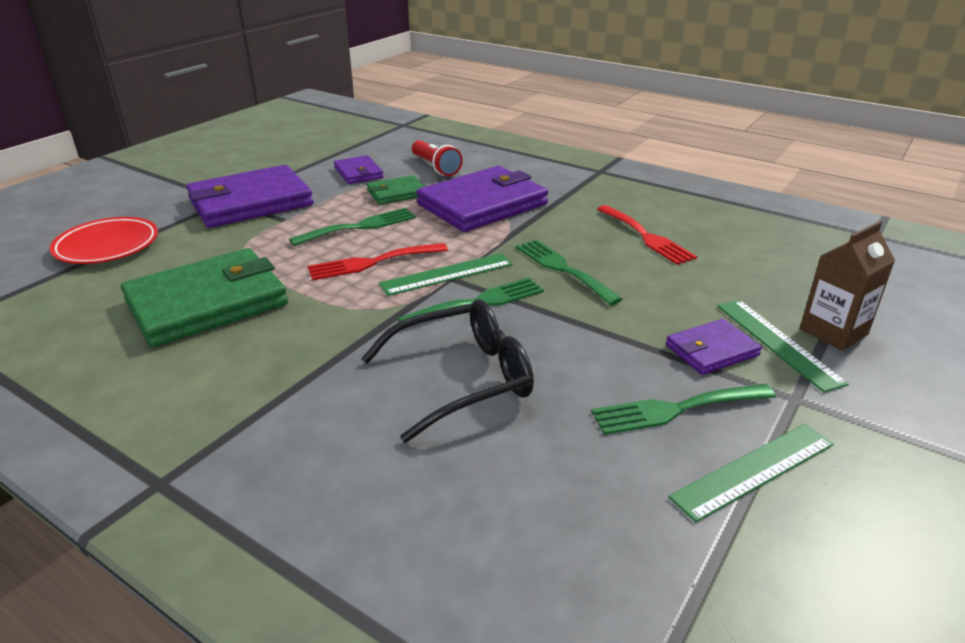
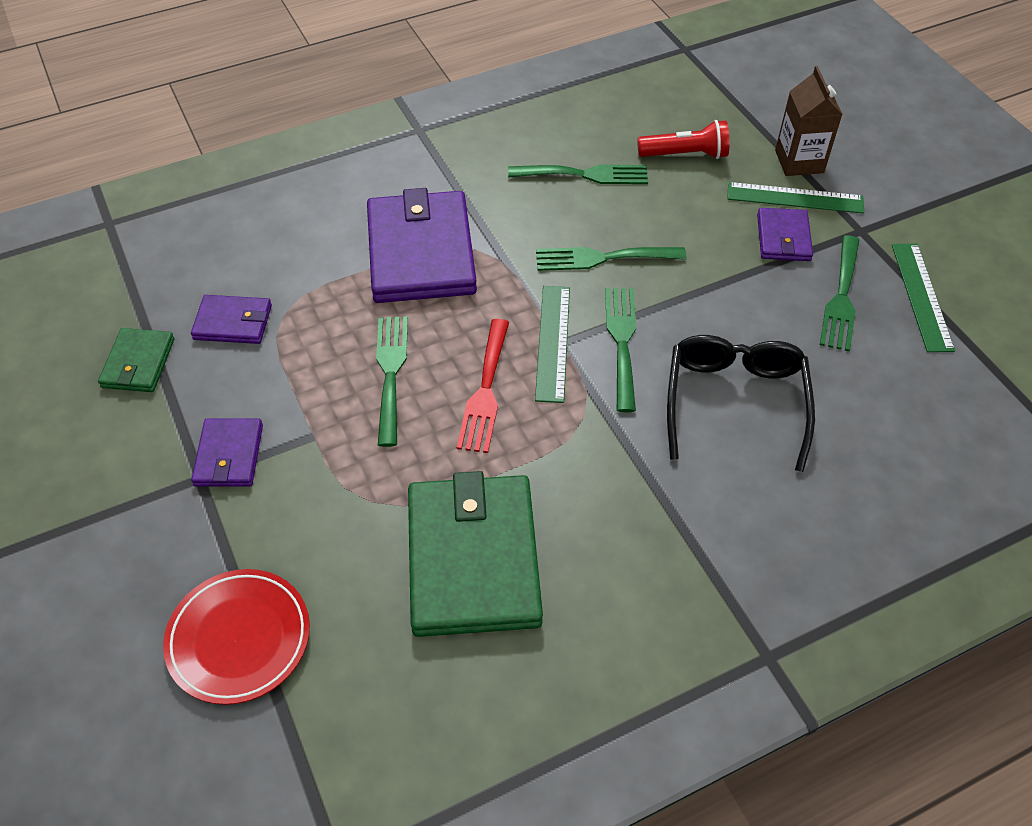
camera: 60 degrees left, 20 degrees up
(250, 202) = (229, 455): purple wallet -> purple wallet, size x0.50
(396, 193) = (328, 310): green wallet -> green wallet (138, 363)
(436, 167) = (284, 248): red flashlight -> red flashlight (685, 154)
(646, 237) = (585, 174): red fork -> green fork

